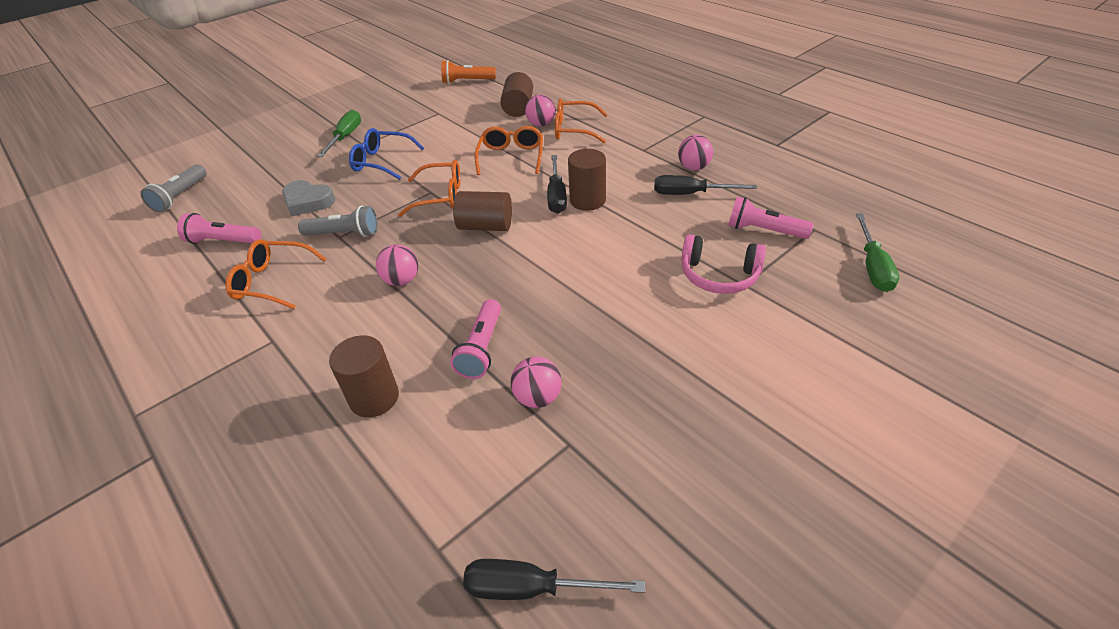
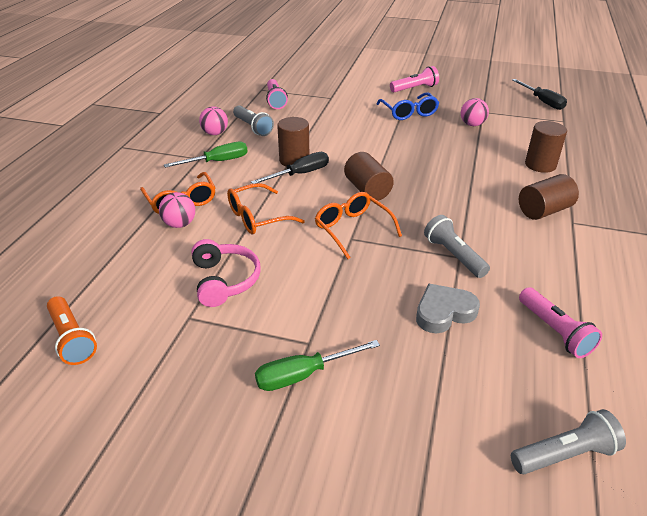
camera: 125 degrees left, 5 degrees down
(272, 281) = (541, 259): orange glasses -> none
(308, 202) = (444, 312): grey heart -> grey heart turned 105 degrees counterclockwise
(381, 161) = (331, 302): blue glasses -> blue glasses (409, 113)
(402, 280) = (460, 199): pink ball -> none
(482, 348) = (467, 148): pink flashlight -> pink flashlight (414, 88)
(518, 108) = (145, 255): brown cylinder -> brown cylinder (544, 211)
(690, 194) = (253, 127): black screwdriver -> grey flashlight
(719, 276) = (331, 104): pink headphones -> pink headphones (225, 280)
(872, 266) = (283, 74): green screwdriver -> green screwdriver (217, 162)

